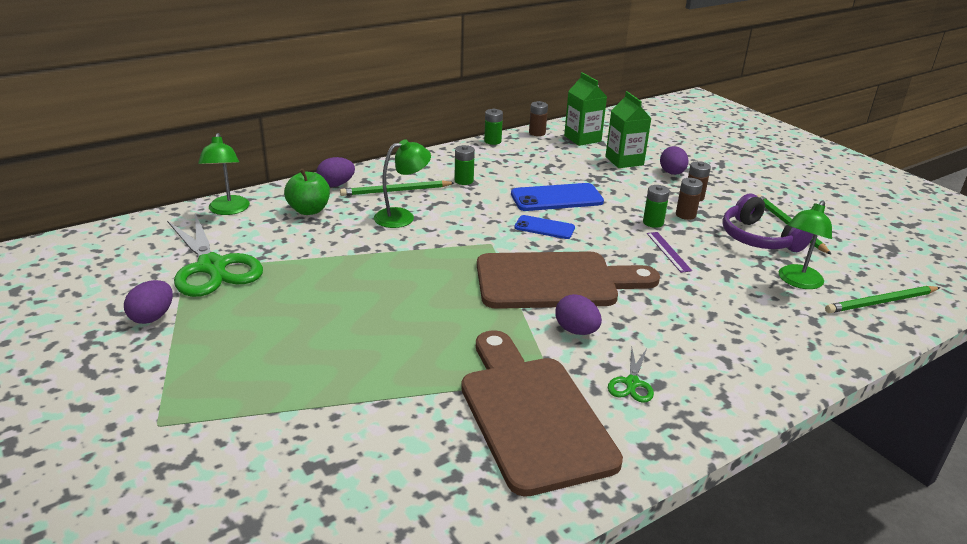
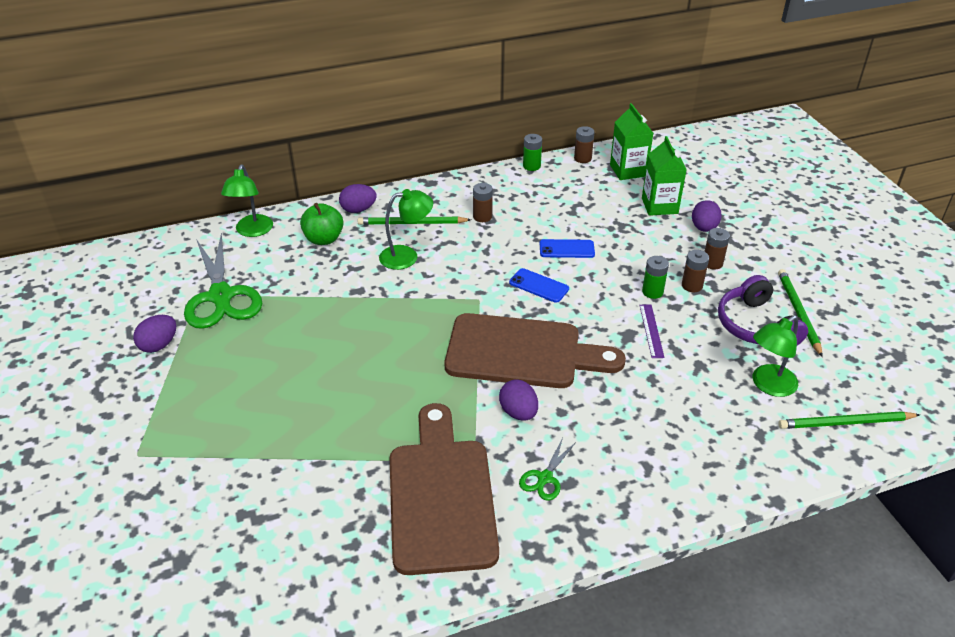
camera: 15 degrees right, 10 degrees up
(464, 181) = (482, 217): green battery -> brown battery
(556, 198) = (566, 249): blue phone -> blue phone, size x0.61

